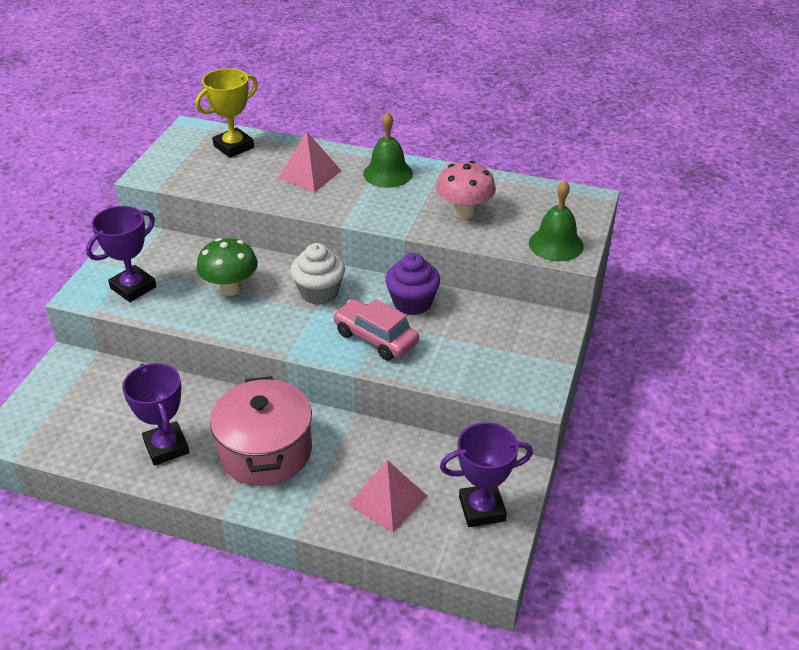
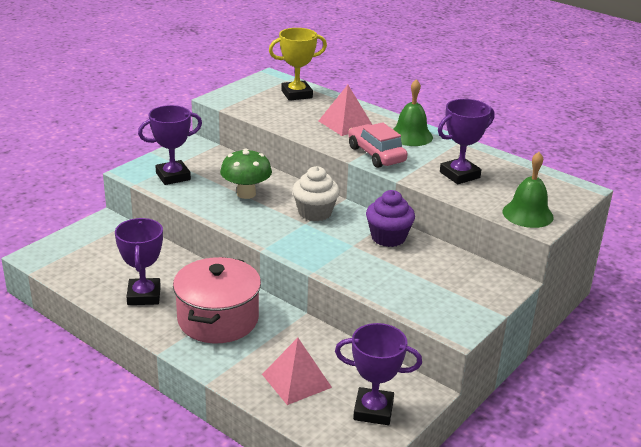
camera: 20 degrees right, 10 degrees down
(375, 338) = (342, 254): pink car -> pink car (376, 154)
(464, 212) = (459, 175): pink mushroom -> purple trophy

